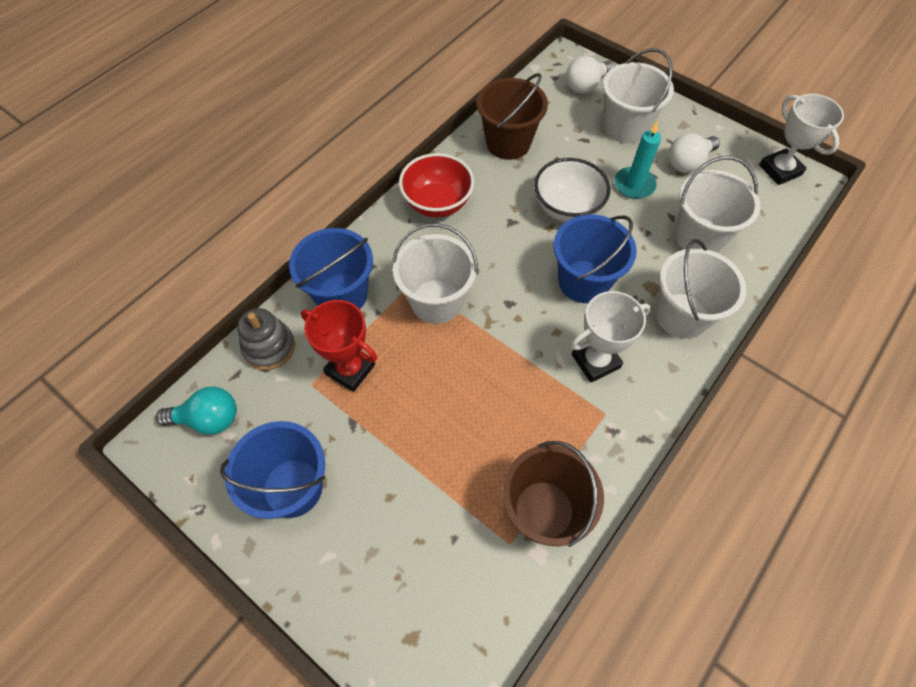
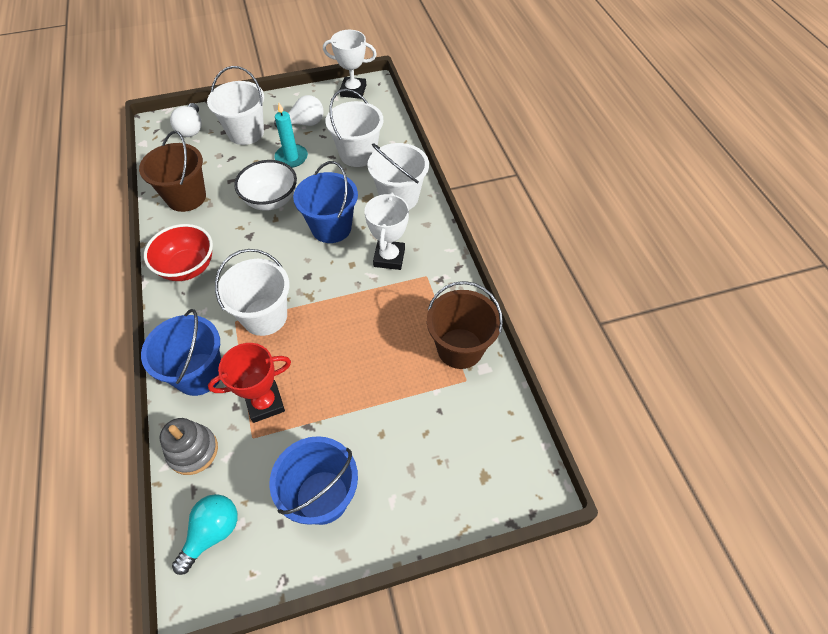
camera: 55 degrees left, 5 degrees down
(688, 162) = (304, 123): white light bulb -> white light bulb turned 105 degrees counterclockwise

